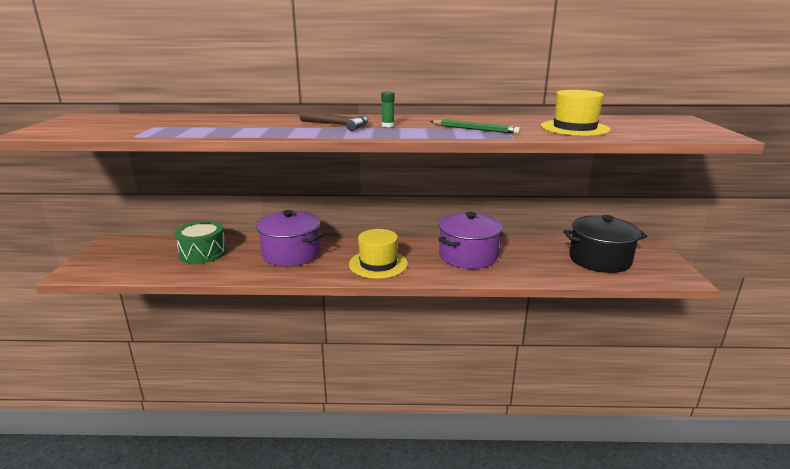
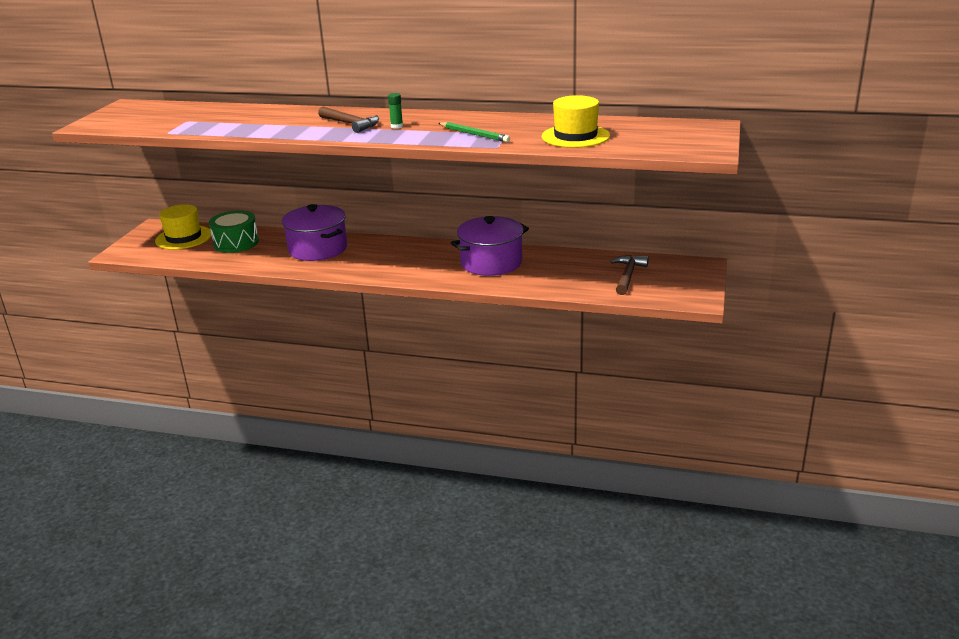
camera: 15 degrees right, 5 degrees up
(378, 264) = (395, 264): yellow hat -> yellow hat (183, 237)
(599, 259) = (628, 276): black pot -> brown hammer

